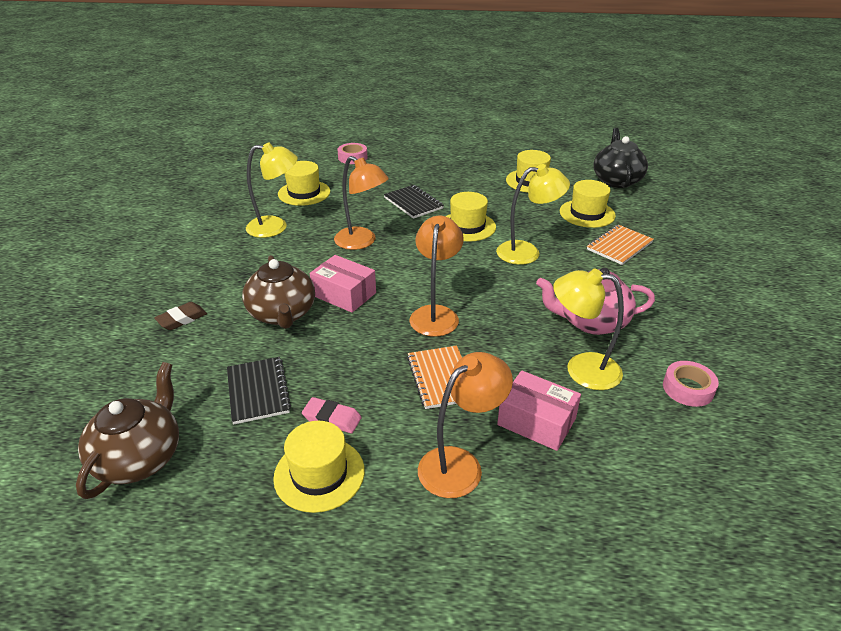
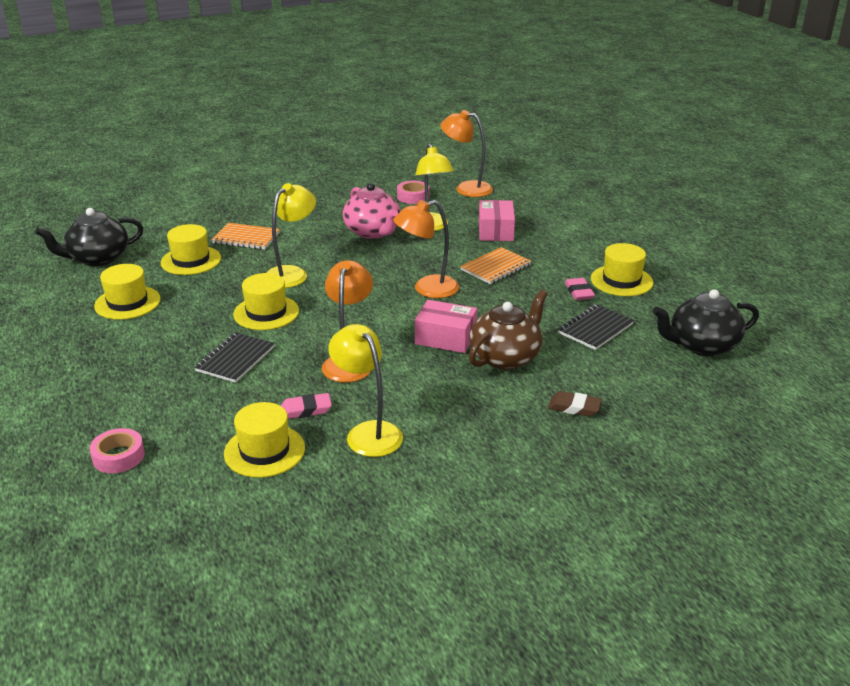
camera: 120 degrees left, 5 degrees down
(140, 458) = (702, 345): brown teapot -> black teapot
(326, 213) = (306, 410): none -> pink eraser
(344, 294) = (445, 338): pink box -> pink box turned 75 degrees counterclockwise
(460, 464) = (557, 244): orange lamp -> orange lamp (466, 188)
(527, 252) = (292, 273): yellow lamp -> yellow lamp turned 75 degrees clockwise

